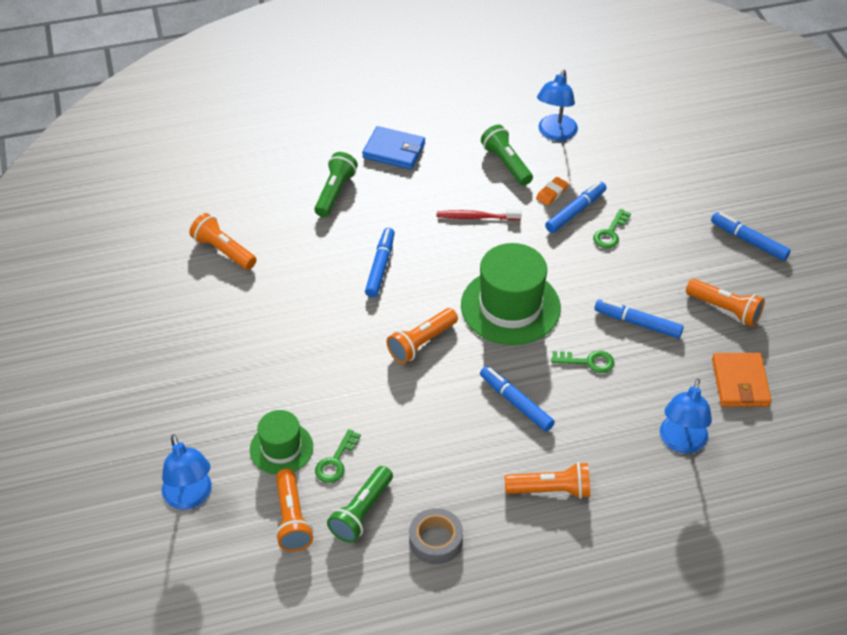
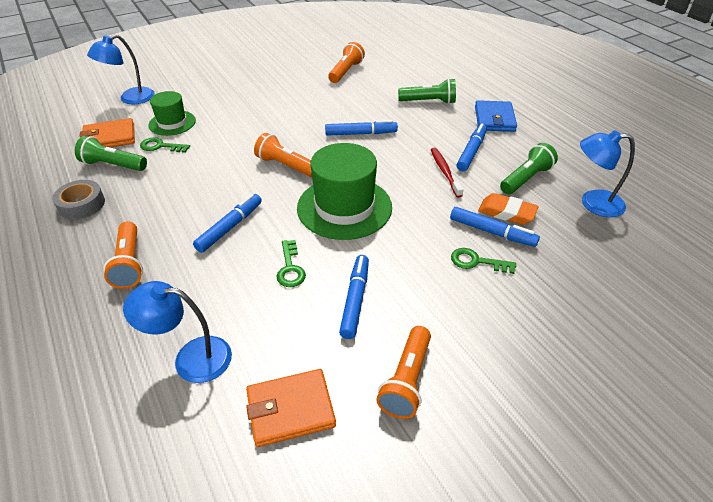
camera: 75 degrees right, 5 degrees down
(292, 519) = (109, 137): orange flashlight -> orange wallet
(552, 193) = (506, 212): orange eraser -> orange eraser, size x1.51
(748, 241) = (540, 396): blue marker -> blue marker (471, 152)

